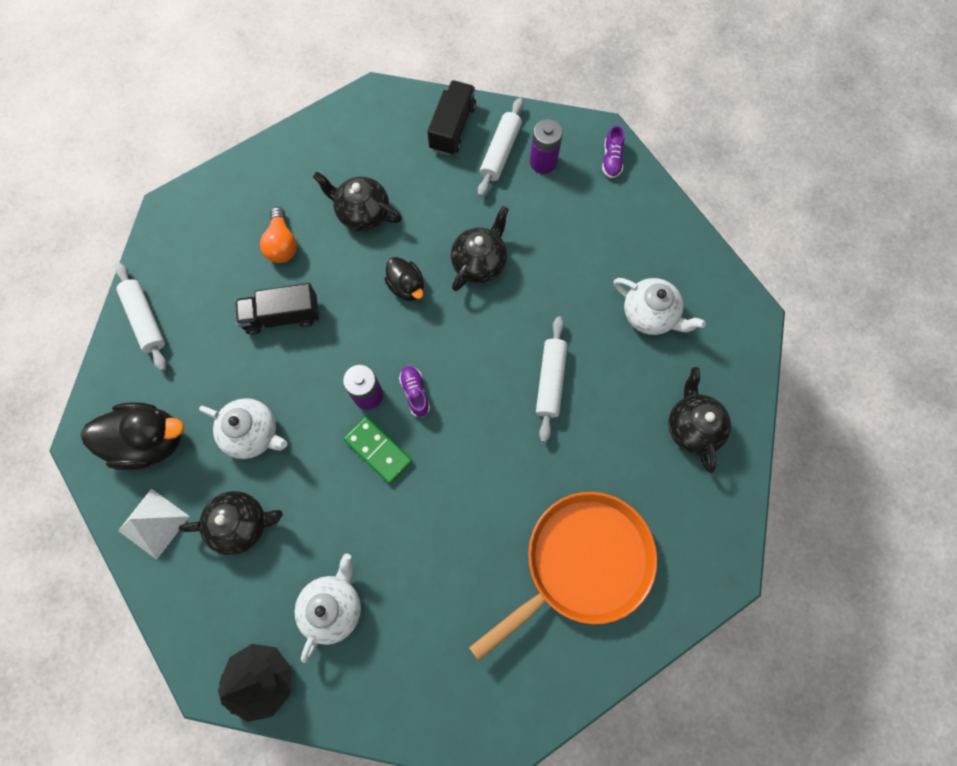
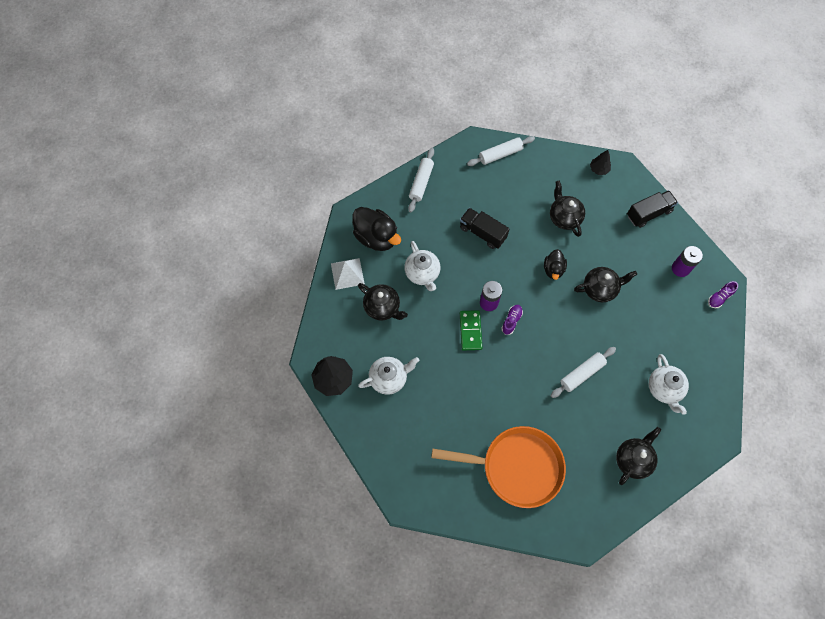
camera: 45 degrees right, 5 degrees down
(282, 244) = (512, 200): orange light bulb -> none
(350, 122) = (598, 169): none -> black tree
(500, 152) = (662, 245): white rolling pin -> white rolling pin (500, 154)

